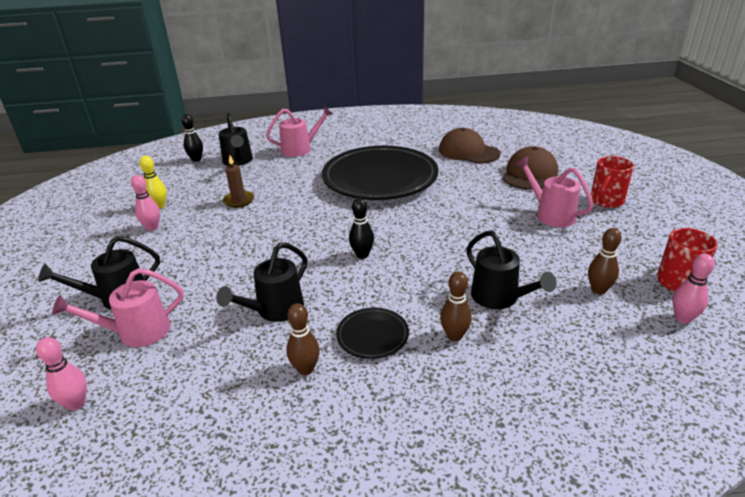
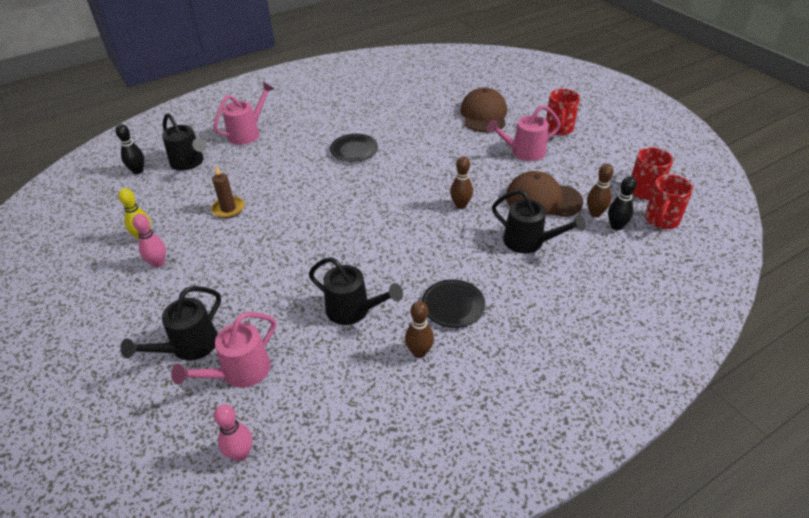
camera: 25 degrees left, 10 degrees up
(274, 311) = (354, 310): black watering can -> black watering can turned 75 degrees counterclockwise
(362, 255) = (393, 234): black bowling pin -> black bowling pin (616, 226)
(380, 179) = (354, 150): black plate -> black plate, size x0.42
(454, 336) = (515, 285): brown bowling pin -> brown bowling pin (460, 205)
(468, 152) = (416, 102): brown cap -> brown cap (543, 199)
(550, 214) = (523, 152): pink watering can -> pink watering can turned 45 degrees counterclockwise
(683, 318) = (661, 220): pink bowling pin -> red mug

